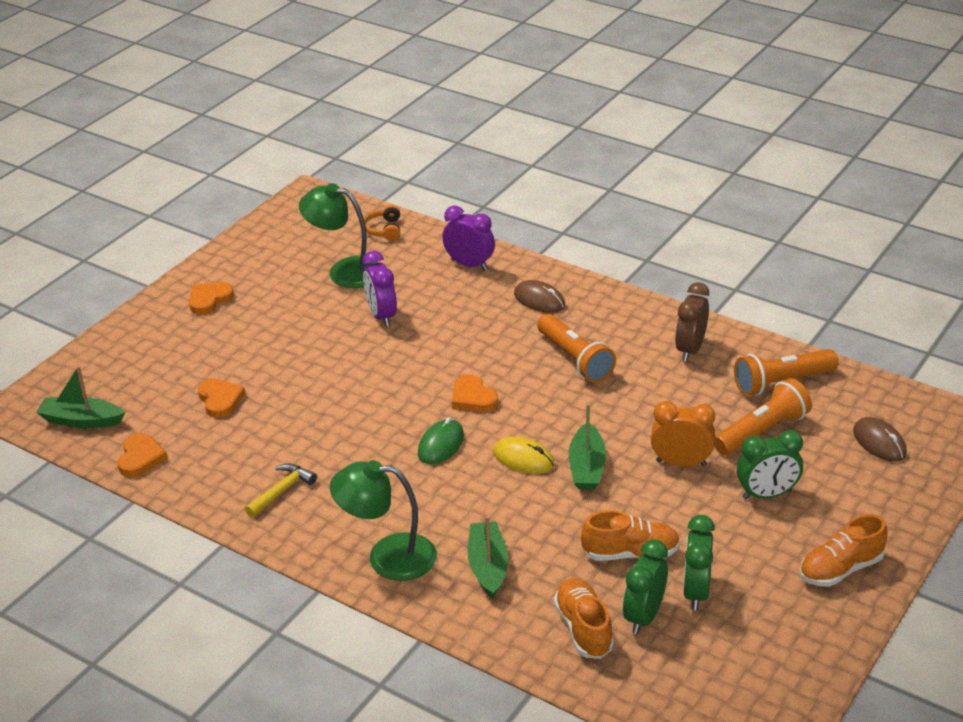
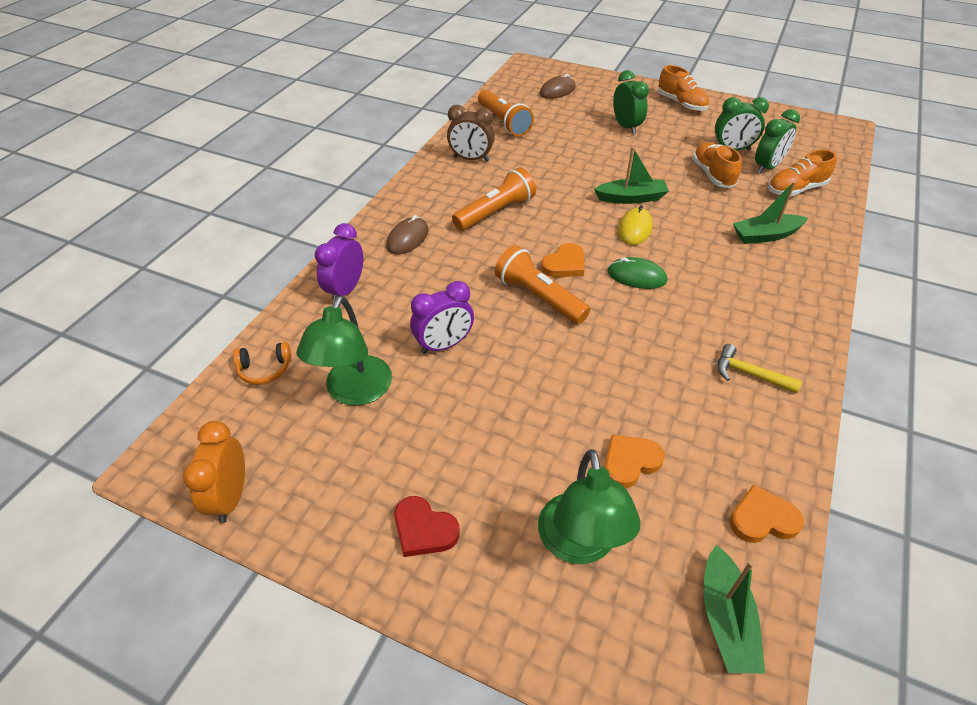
camera: 100 degrees left, 10 degrees up
(209, 300) = (424, 529): orange heart -> red heart
(387, 556) = (789, 289): green lamp -> green lamp (579, 545)
(644, 616) = (767, 167): green clock -> green clock turned 60 degrees counterclockwise
(681, 463) = (608, 158): orange clock -> orange clock (230, 497)
(762, 431) = (561, 129): orange flashlight -> orange flashlight (539, 297)

